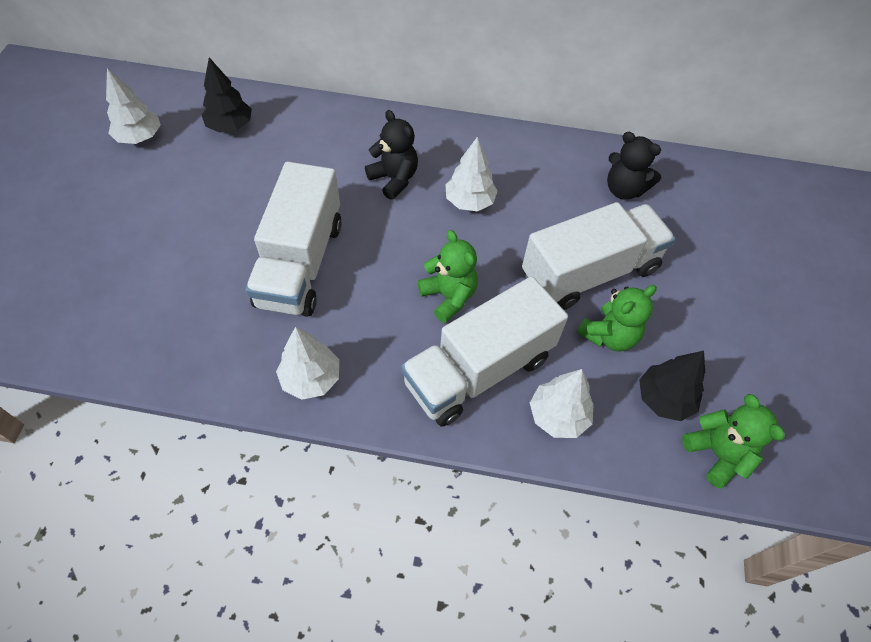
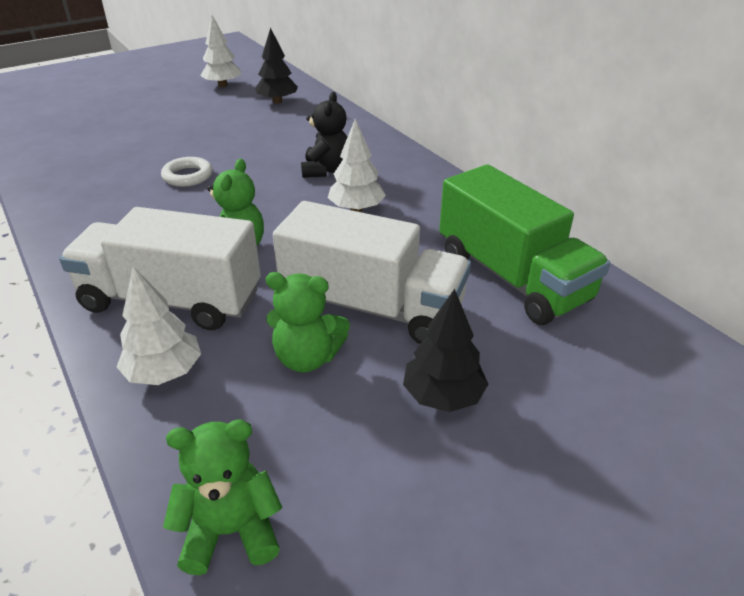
camera: 50 degrees right, 20 degrees down
(300, 263) = (188, 176): white truck -> white ring
(311, 378) = (79, 229): white tree -> none
(624, 189) = (512, 277): black teddy bear -> green truck
(664, 399) = (266, 441): black tree -> black tree (443, 396)
(717, 453) = (231, 531): green teddy bear -> green teddy bear turned 120 degrees counterclockwise

